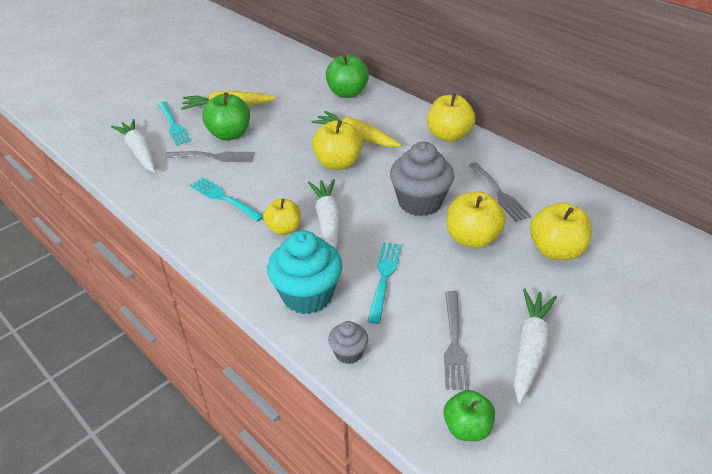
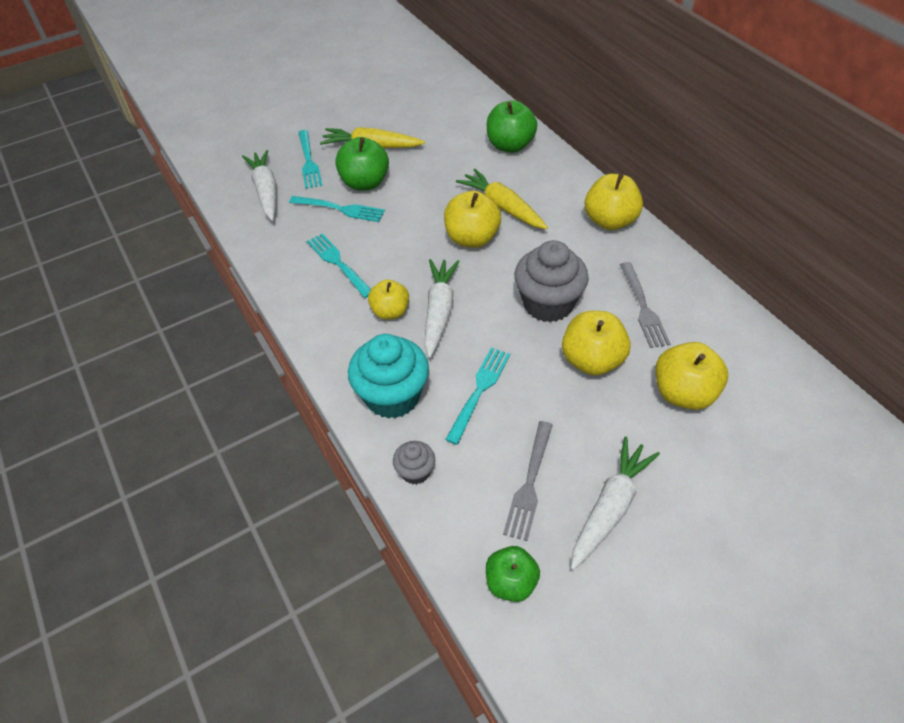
camera: 15 degrees right, 10 degrees up
(213, 157) = (340, 209): grey fork -> turquoise fork

